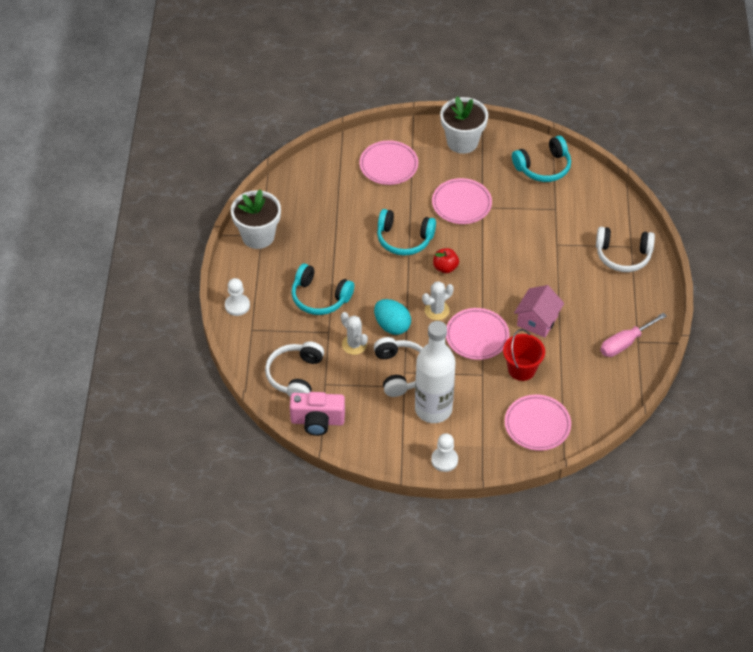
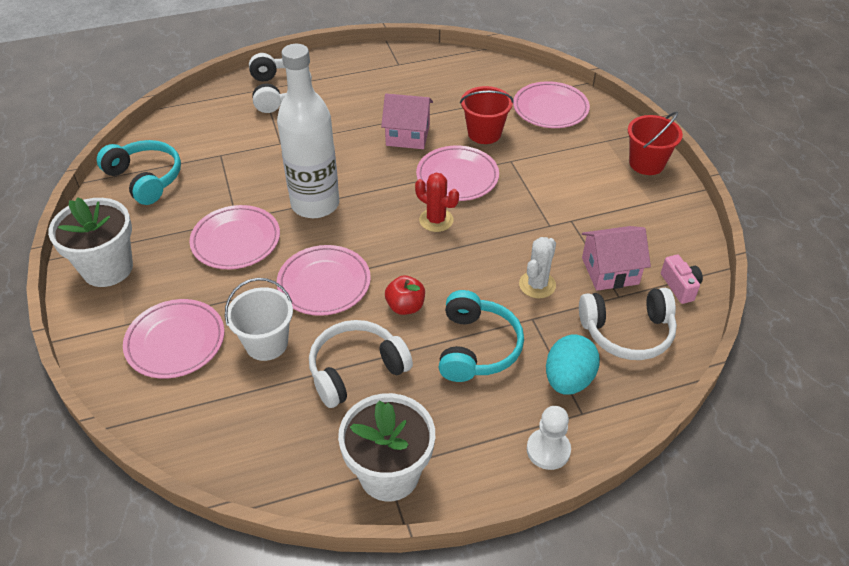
camera: 110 degrees left, 5 degrees down
(317, 421) = (680, 286): pink camera -> pink camera, size x0.59
(348, 388) = (610, 271): none -> pink house
(368, 203) = (266, 343): none -> white bucket
(392, 326) = (484, 256): turquoise egg -> turquoise egg (568, 379)
(401, 372) = (551, 229): white headphones -> white headphones (356, 370)
(404, 239) = (324, 283): turquoise headphones -> pink plate
(433, 409) = (586, 188): white bottle -> white bottle (315, 204)
(437, 310) = (436, 220): white cactus -> red cactus
(444, 460) = (646, 163): white pawn -> red bucket
(445, 267) = (360, 229): red apple -> red apple (405, 306)
(625, 343) = (405, 71): pink screwdriver -> none

